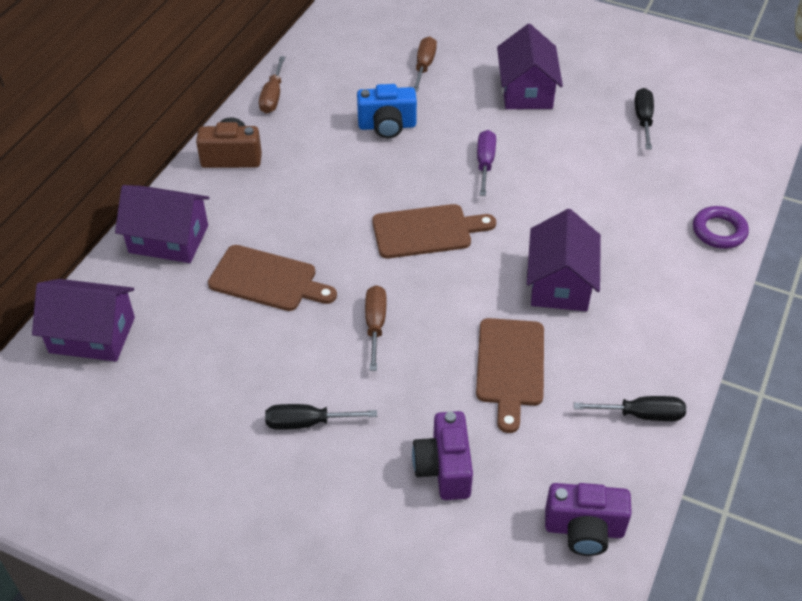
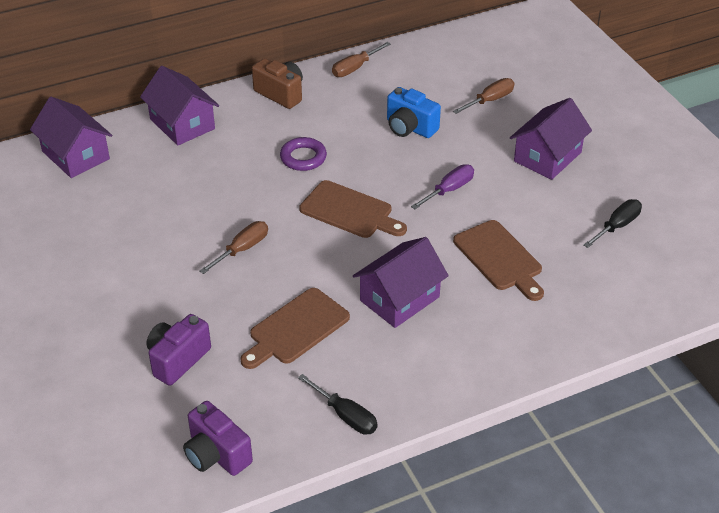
camera: 40 degrees right, 5 degrees down
(267, 279) = (211, 182): brown cutting board -> brown cutting board (500, 258)
(307, 423) = (131, 280): black screwdriver -> none
(719, 231) = (571, 337): purple ring -> purple ring (303, 157)

